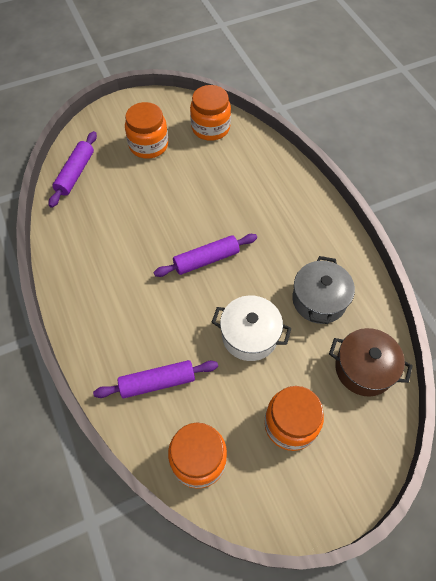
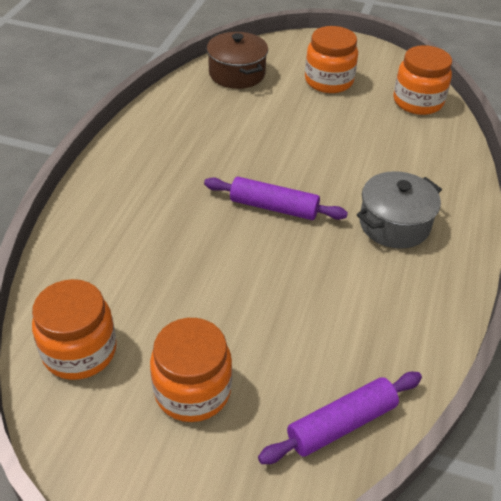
camera: 140 degrees left, 15 degrees down
(157, 382) = (413, 154): purple rolling pin -> none
(249, 335) = (300, 135): white pot -> none
(319, 300) = (211, 121): grey pot -> grey pot (394, 224)

